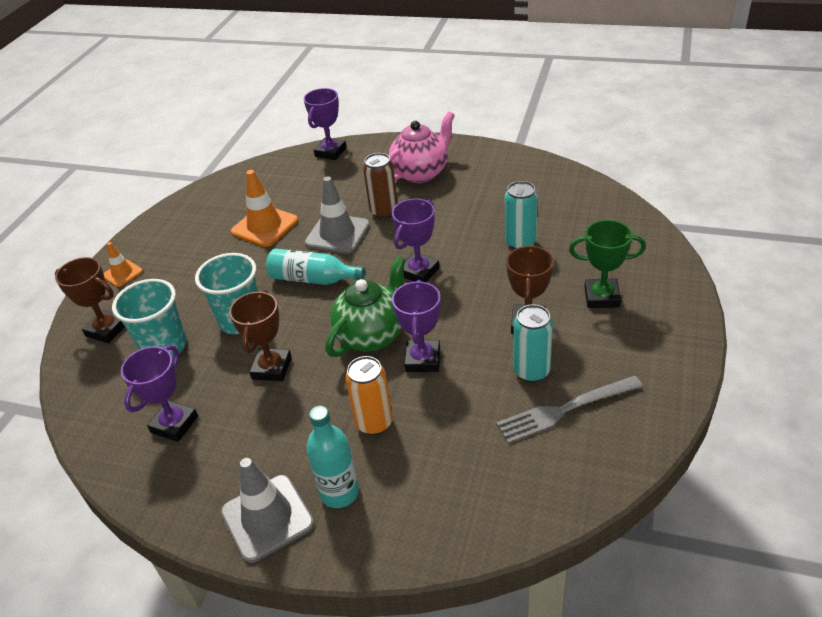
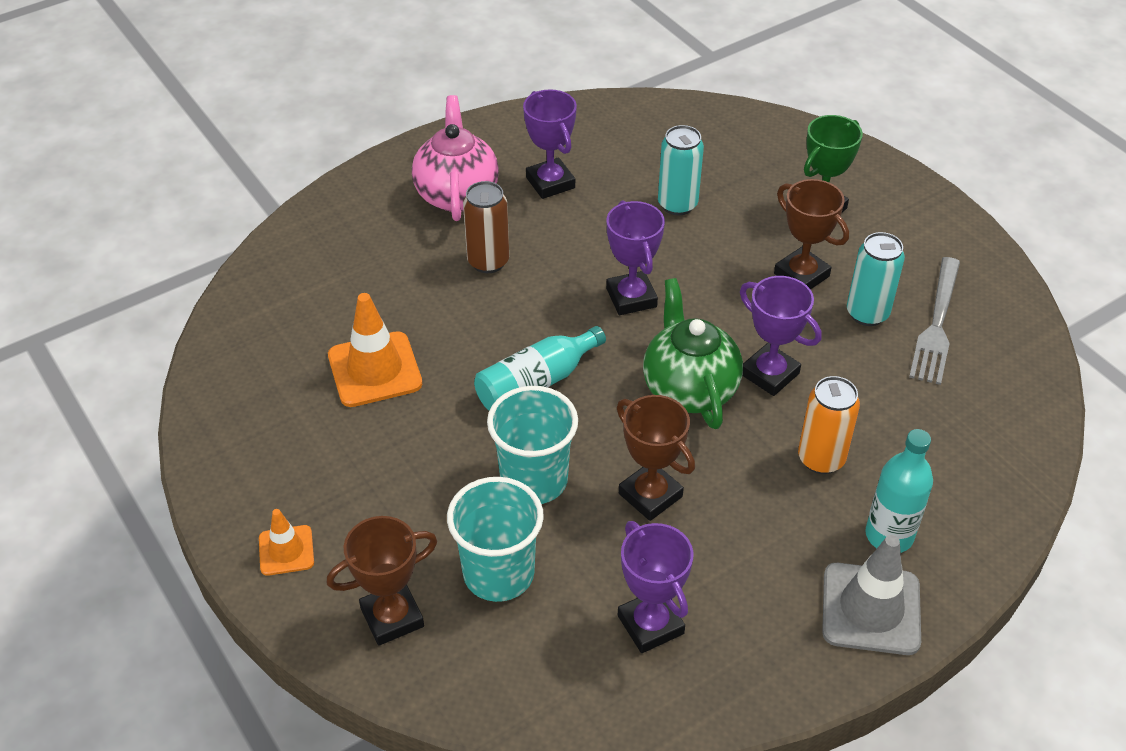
camera: 55 degrees left, 5 degrees up
(330, 152) = (300, 234): purple trophy -> purple trophy (550, 183)
(337, 234) = (479, 319): grey traffic cone -> none

